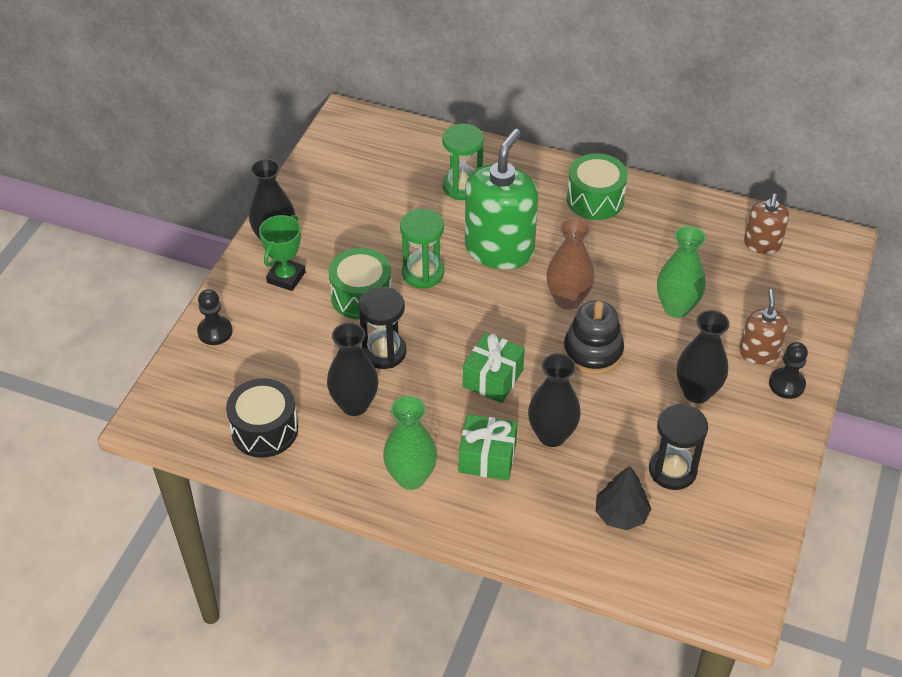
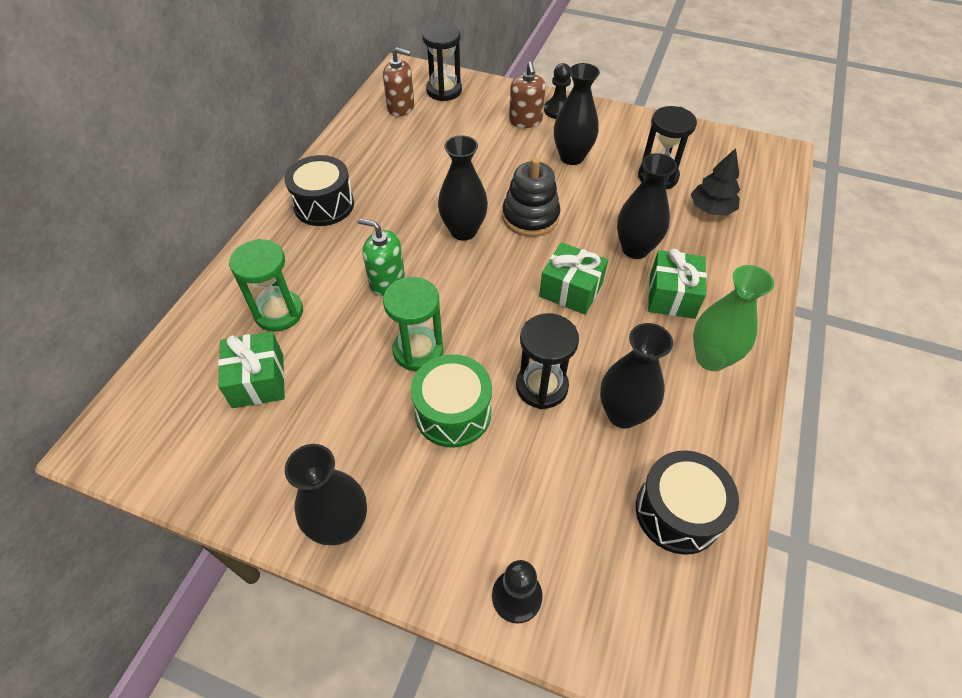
camera: 90 degrees left, 5 degrees up
(286, 277) = (414, 505): green trophy -> none
(395, 184) = (258, 380): none -> green gift
(499, 249) = (387, 281): green soap dispenser -> green soap dispenser, size x0.53
(568, 300) = (463, 231): brown vase -> black vase
(595, 199) = (324, 205): green drum -> black drum
(676, 308) = (475, 161): green vase -> none
(758, 352) = (525, 121): brown soap dispenser -> brown soap dispenser turned 105 degrees counterclockwise
(804, 279) = (444, 91): none -> black hourglass

